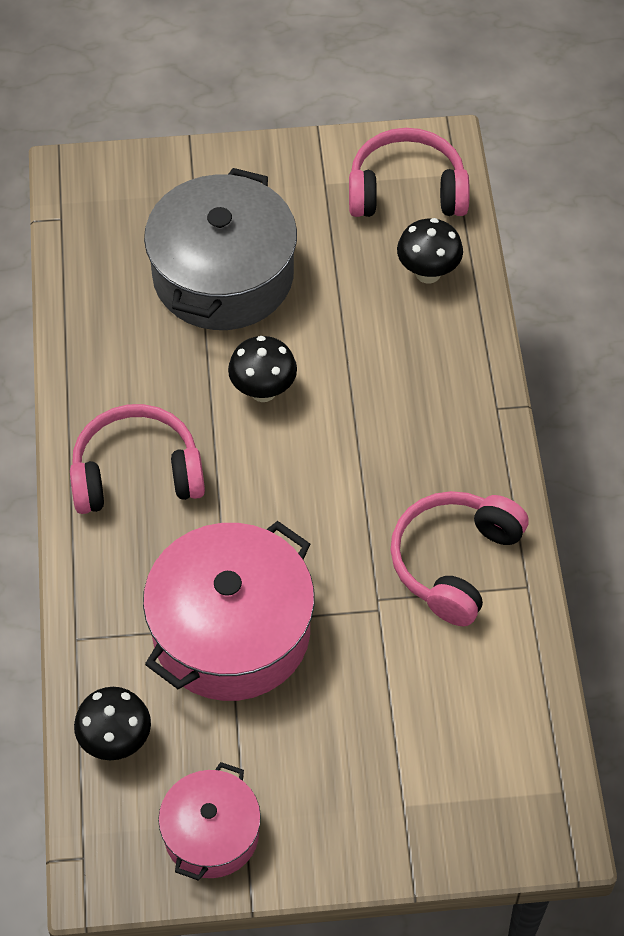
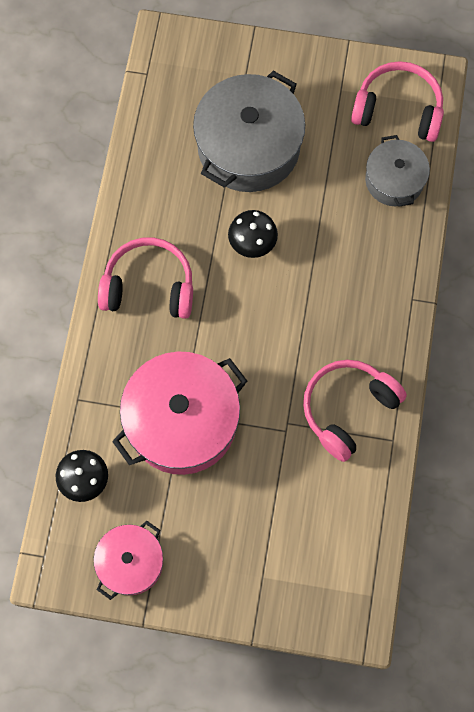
camera: 15 degrees right, 15 degrees up
(428, 273) = (394, 180): black mushroom -> grey pot

